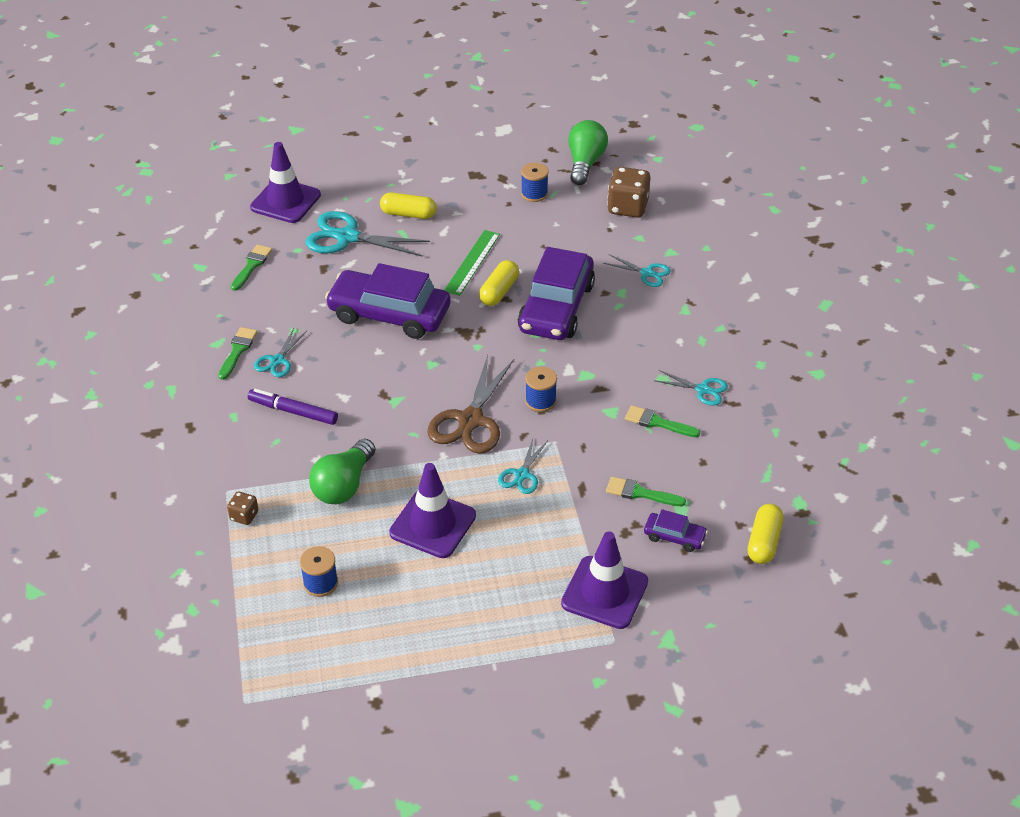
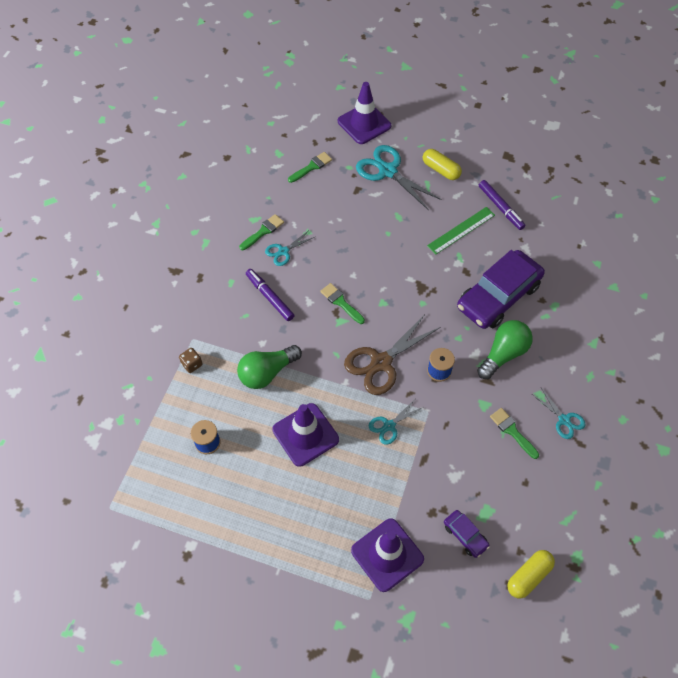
camera: 30 degrees right, 15 degrees up
(389, 314) = (378, 248): purple car -> none
(499, 291) = (465, 263): yellow capsule -> none
(501, 225) = (500, 208): none -> purple marker
(534, 194) = (541, 191): blue spool -> none
(585, 163) = (595, 180): green light bulb -> green light bulb (503, 354)
(627, 207) = (604, 233): brown dice -> none
(640, 493) = (463, 485): green brush -> green brush (341, 302)
(647, 273) = (584, 297): turquoise scissors -> none

